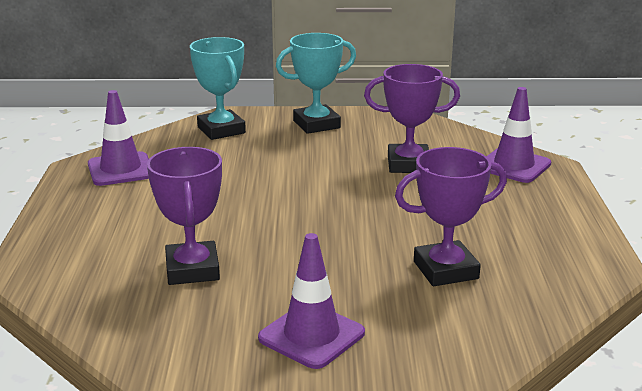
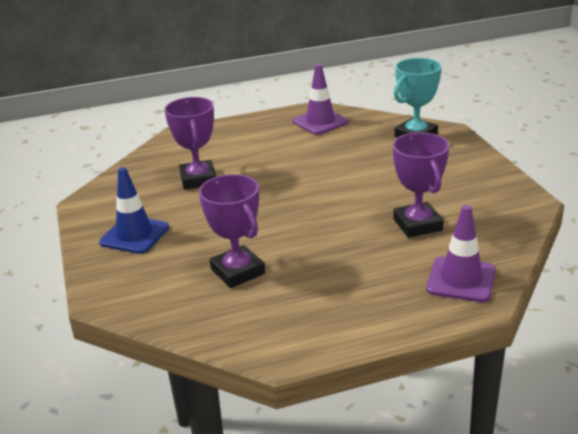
camera: 75 degrees right, 5 degrees up
(192, 269) = (198, 179): purple trophy -> purple trophy turned 75 degrees counterclockwise
(311, 335) = (134, 235): purple traffic cone -> blue traffic cone
(316, 124) = (465, 168): turquoise trophy -> none

